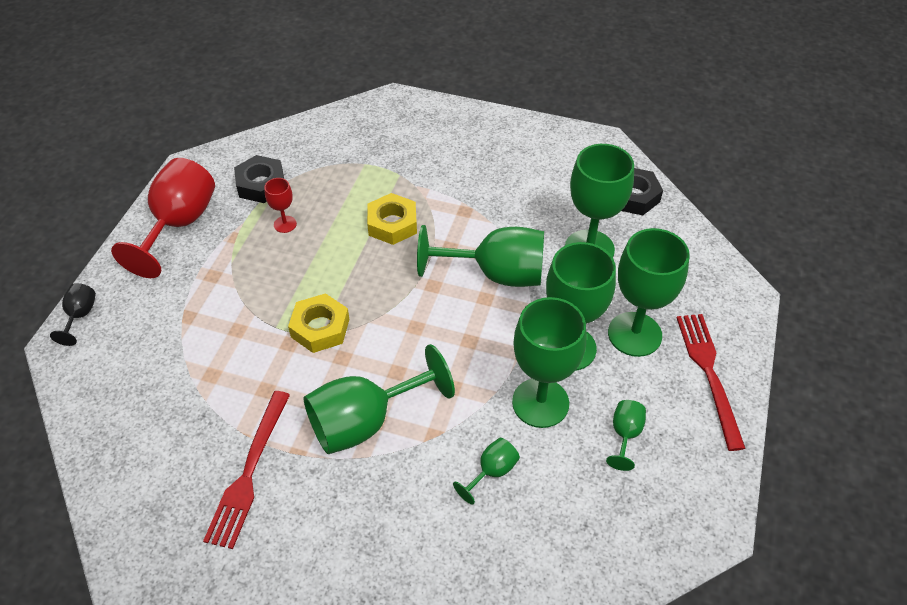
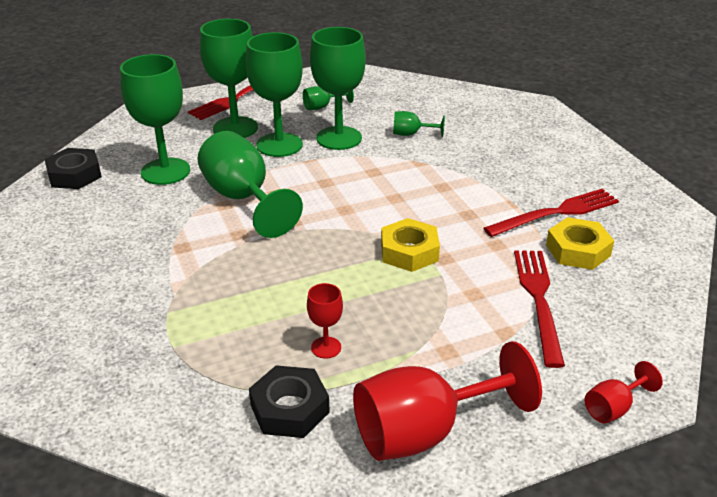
camera: 130 degrees left, 15 degrees down
(80, 316) = (613, 408): black goblet -> red goblet
(187, 361) = (538, 300): none -> red fork
(366, 421) = (449, 190): green goblet -> none
(392, 224) = (246, 278): yellow nut -> yellow nut (577, 250)

